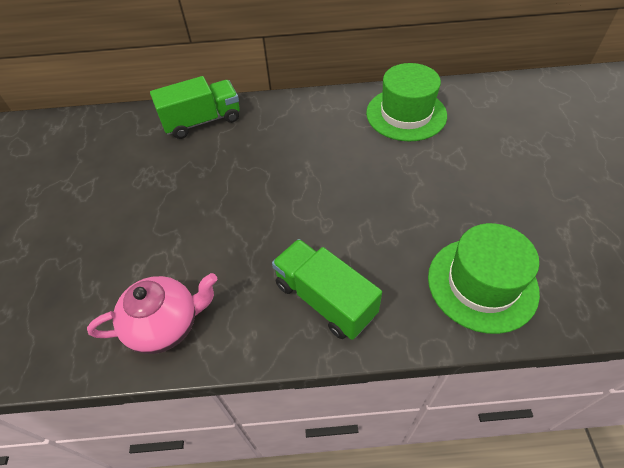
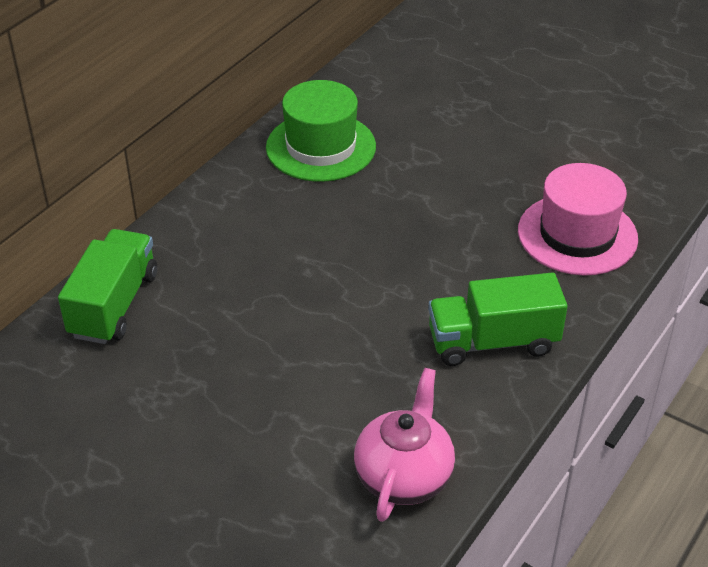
camera: 55 degrees left, 10 degrees down
(482, 284) = (577, 235): green hat -> pink hat

